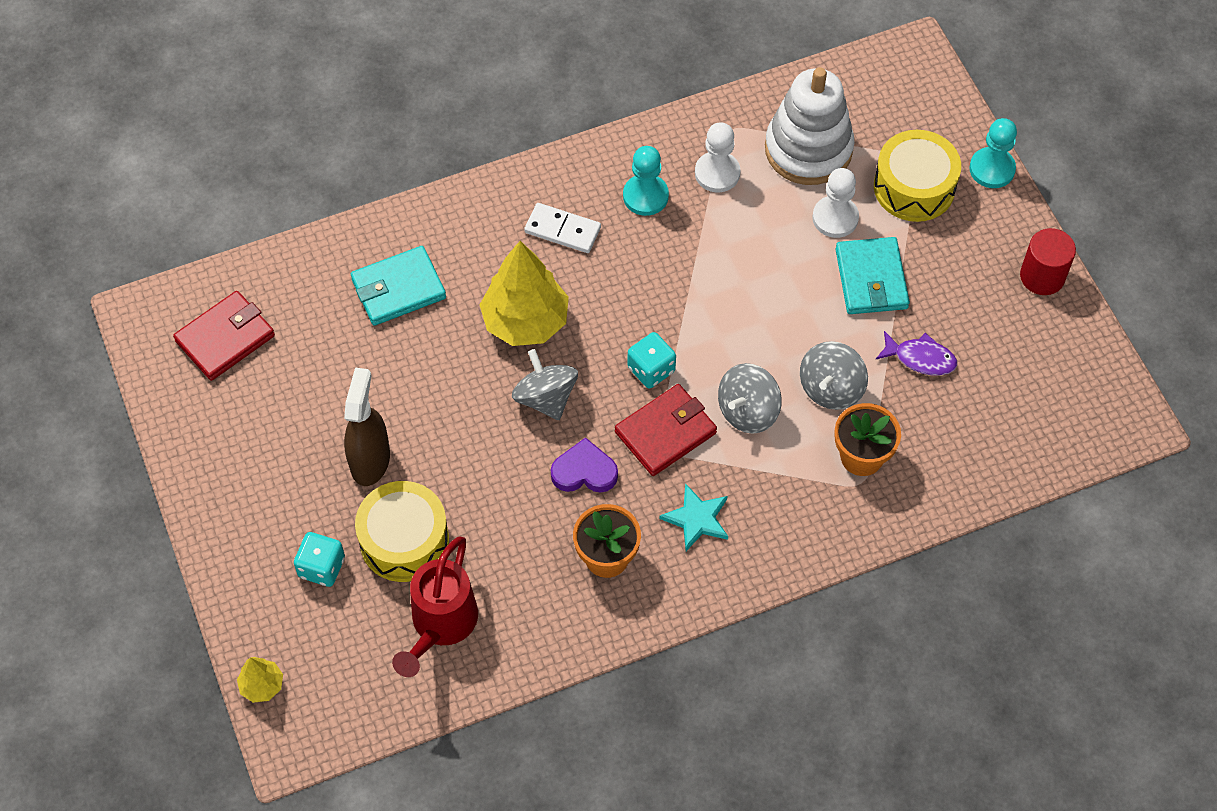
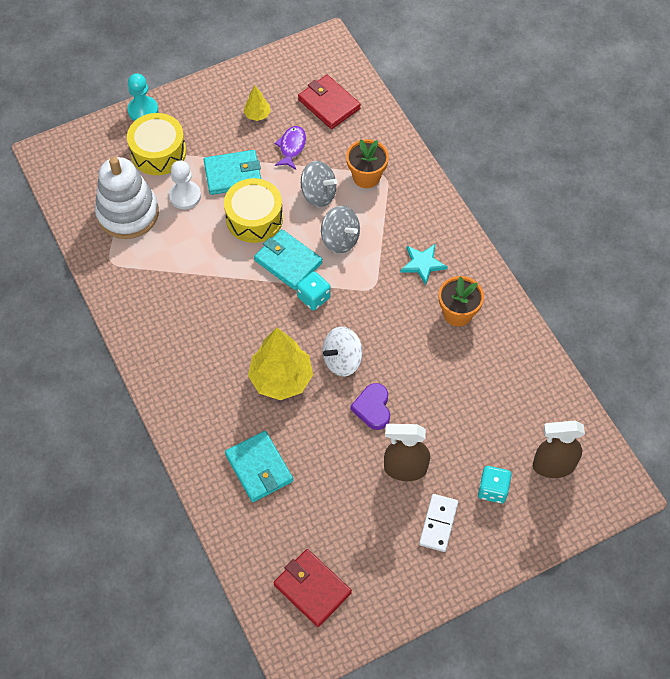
camera: 95 degrees left, 0 degrees up
(262, 685) = (587, 516): yellow tree -> yellow tree (257, 115)
(344, 652) = (553, 466): none -> brown spray bottle
(404, 540) = (464, 438): yellow drum -> yellow drum (254, 218)
(440, 625) = (522, 408): red watering can -> none
(545, 398) = (342, 360): grey spinning top -> white spinning top
(562, 230) = (201, 362): white domino -> white domino (438, 523)
(584, 471) = (396, 331): purple heart -> purple heart (373, 408)
(645, 196) = (170, 310): turquoise pawn -> none
(665, 432) = (361, 286): red wallet -> red wallet (329, 104)
(714, 341) = (288, 261): none -> turquoise wallet
(717, 173) = (149, 267): white pawn -> none
(1042, 276) = (225, 85): red cylinder -> none

